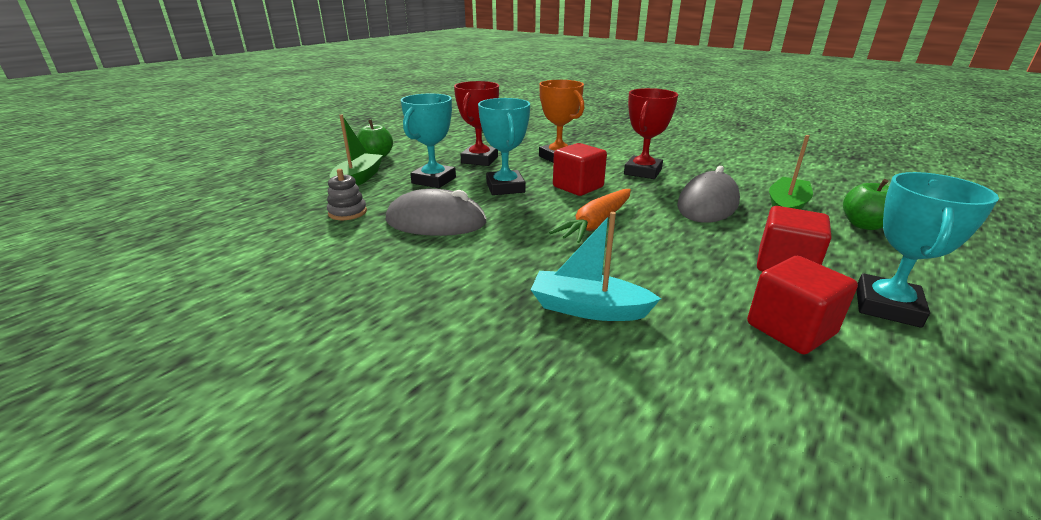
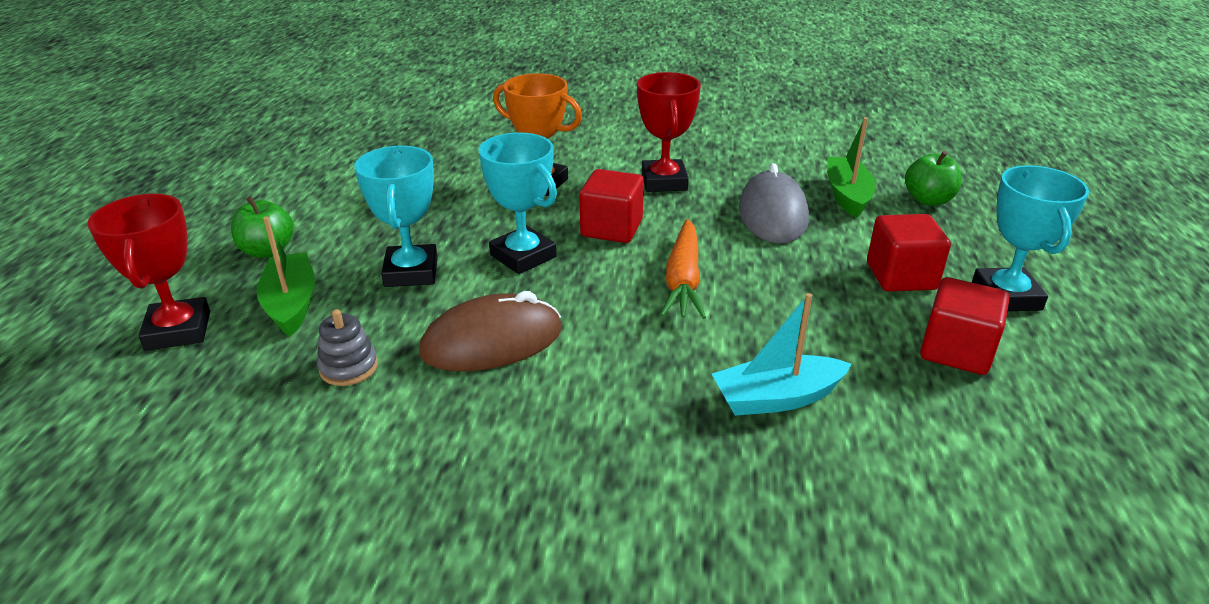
camera: 30 degrees left, 5 degrees up
(436, 222) = (492, 341): grey mouse -> brown mouse
(479, 160) = (437, 216): red trophy -> red trophy (178, 330)

